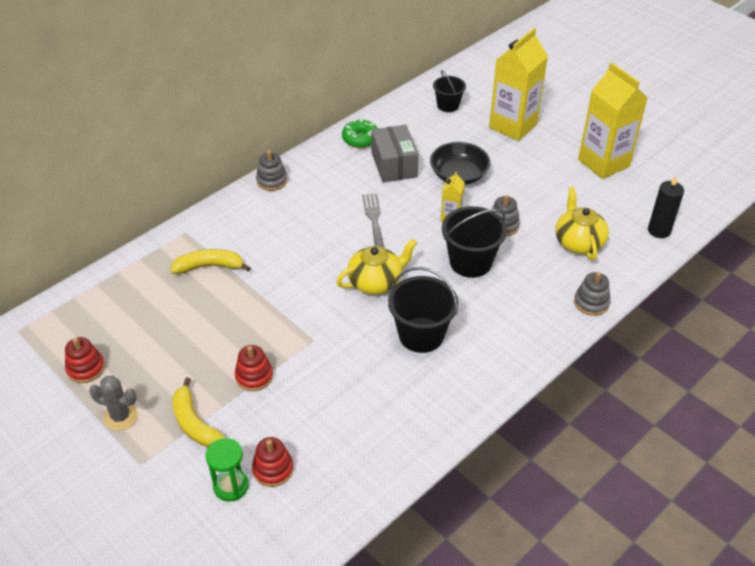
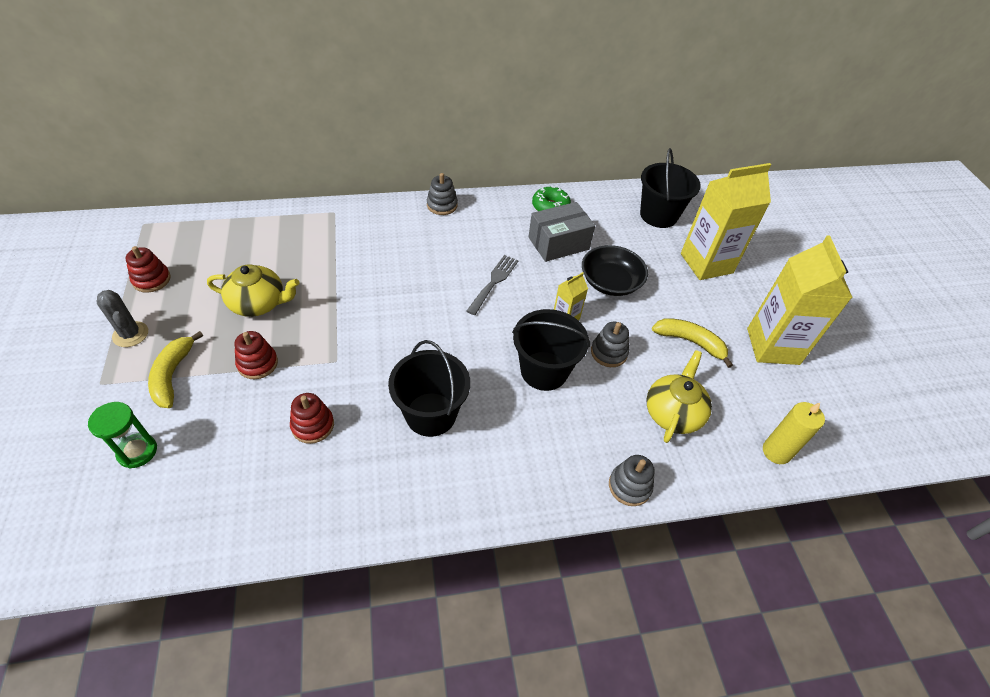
camera: 30 degrees right, 5 degrees up
(210, 266) = (322, 249): yellow banana -> yellow banana (690, 342)
(273, 469) = (183, 459): red stacking toy -> red stacking toy (313, 425)
(376, 281) = (440, 339): yellow teapot -> yellow teapot (258, 303)
(394, 165) = (558, 243): grey box -> grey box turned 45 degrees clockwise
(448, 105) = (658, 215): black bucket -> black bucket, size x1.63
(659, 230) = (776, 452): black candle -> yellow candle

